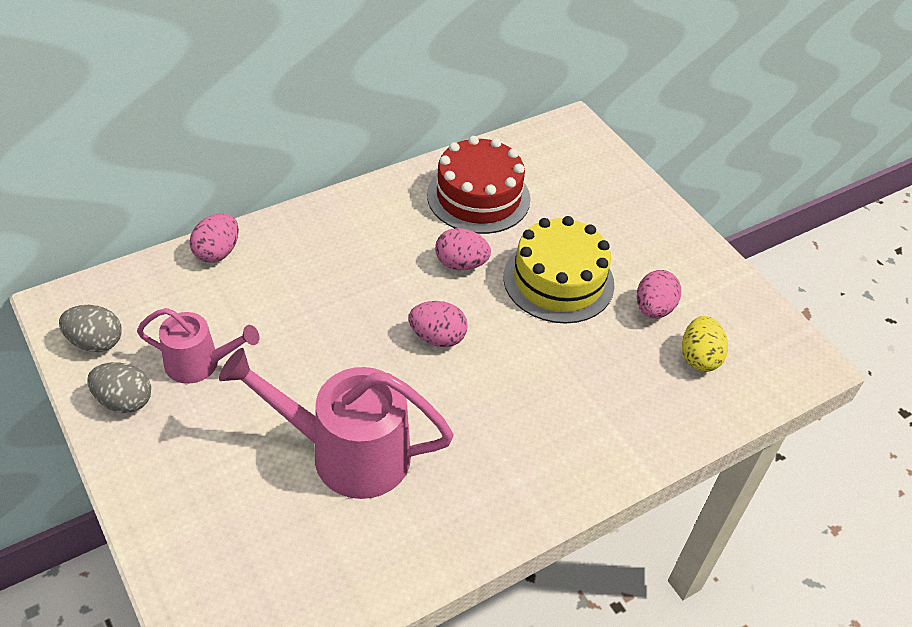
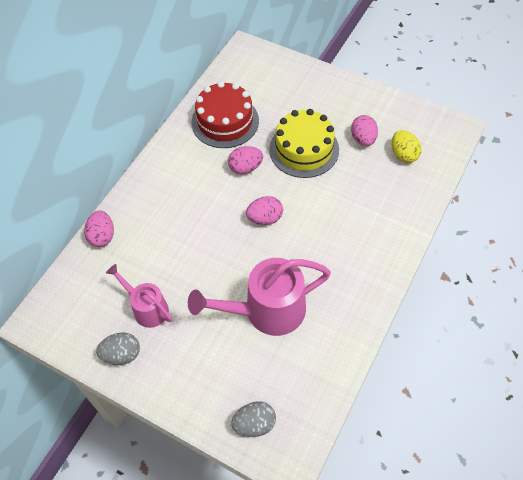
camera: 25 degrees left, 10 degrees up
(95, 342) = (76, 331): grey egg -> grey egg (254, 424)
(199, 363) = (147, 308): pink watering can -> pink watering can turned 120 degrees counterclockwise

